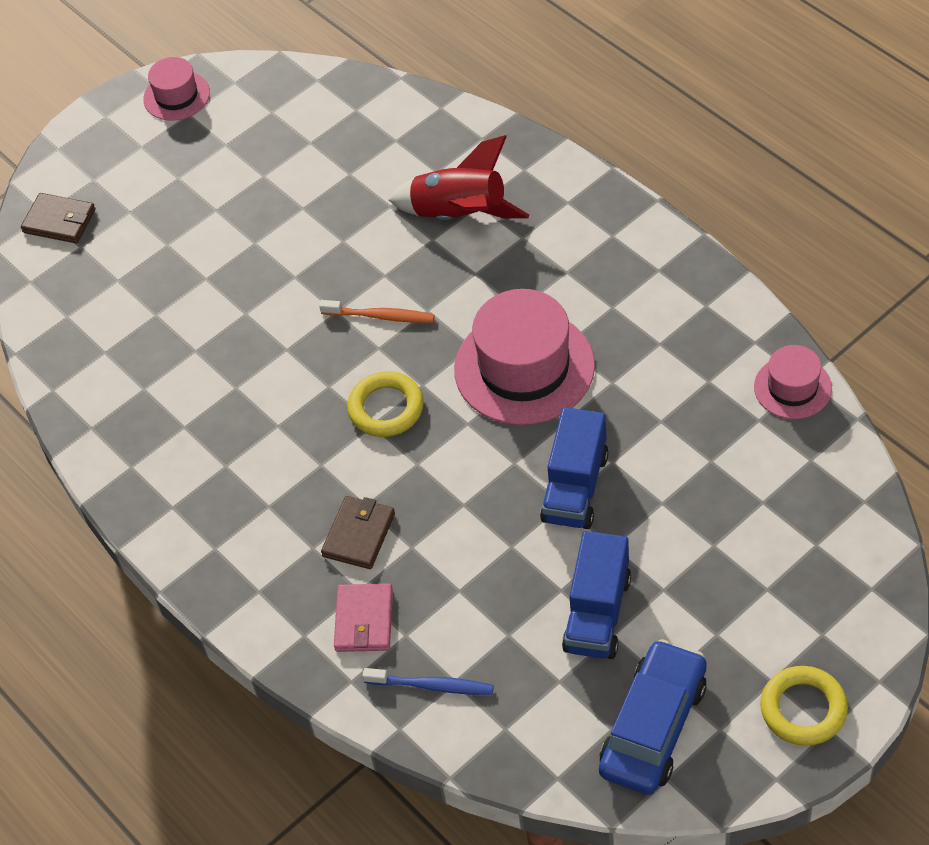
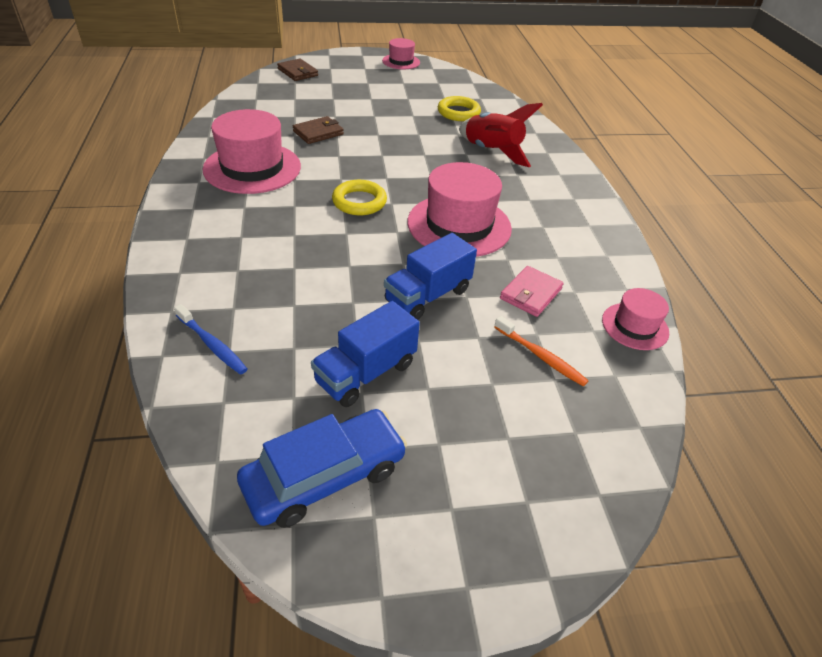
camera: 25 degrees right, 10 degrees down
(208, 442) = (252, 168): none -> pink hat
(359, 535) = (273, 245): brown wallet -> brown wallet (318, 133)
(364, 620) = (221, 285): pink wallet -> pink wallet (530, 294)
(380, 316) = (403, 167): orange toothbrush -> orange toothbrush (541, 356)
(803, 709) = (459, 552): yellow ring -> yellow ring (458, 112)

